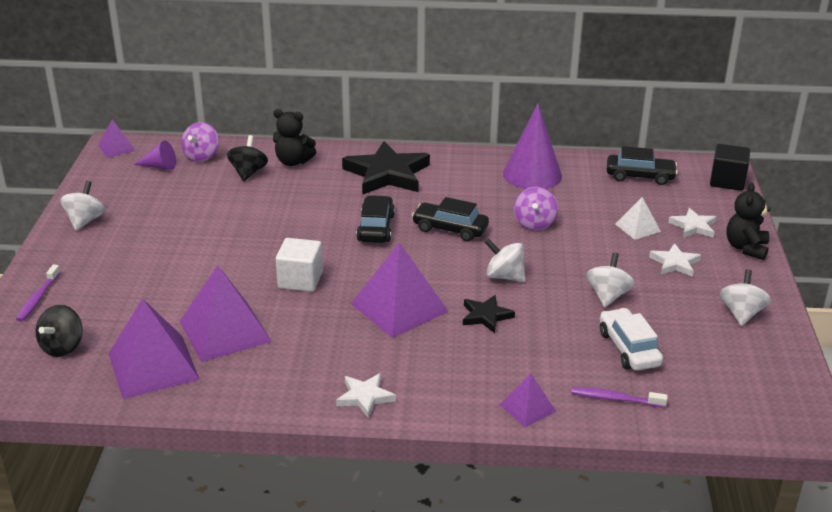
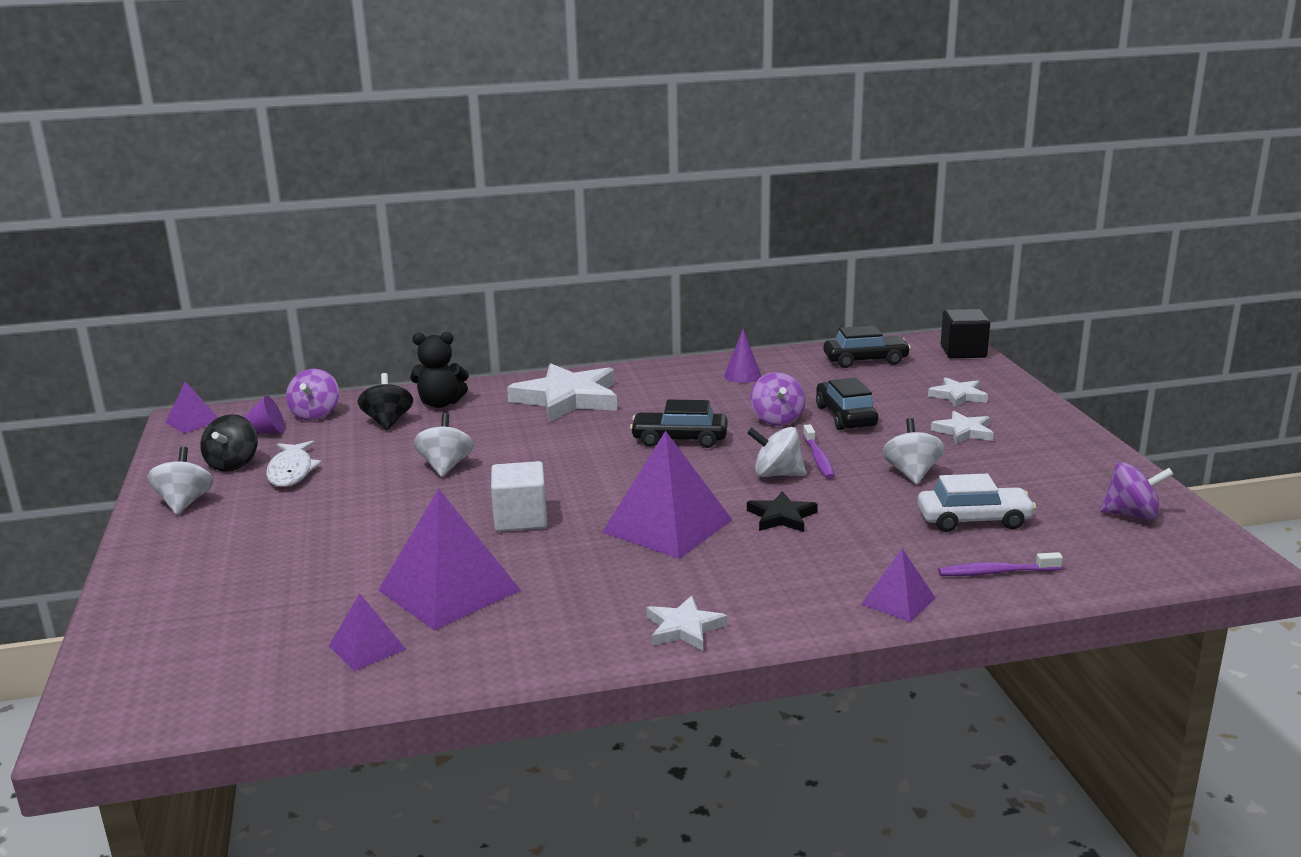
camera: 15 degrees left, 10 degrees down
(38, 298) = (154, 599): purple toothbrush -> purple toothbrush (818, 458)
(63, 347) = (219, 649): black spinning top -> black spinning top (233, 464)
(153, 366) = (367, 647): purple pyramid -> purple pyramid, size x0.52
(164, 206) = (291, 471): none -> white fish
(376, 228) = (586, 452): black car -> black car (845, 416)
(387, 174) = (567, 399): black star -> white star
(532, 174) = (742, 375): purple cone -> purple cone, size x0.51
(629, 348) = (974, 520): white car -> white car turned 120 degrees clockwise
(637, 227) = (897, 406): white pyramid -> none
(741, 313) = (1072, 465): white spinning top -> white spinning top (445, 466)
(746, 248) = (1030, 406): black teddy bear -> none
(756, 369) = (1132, 515): none -> purple spinning top

